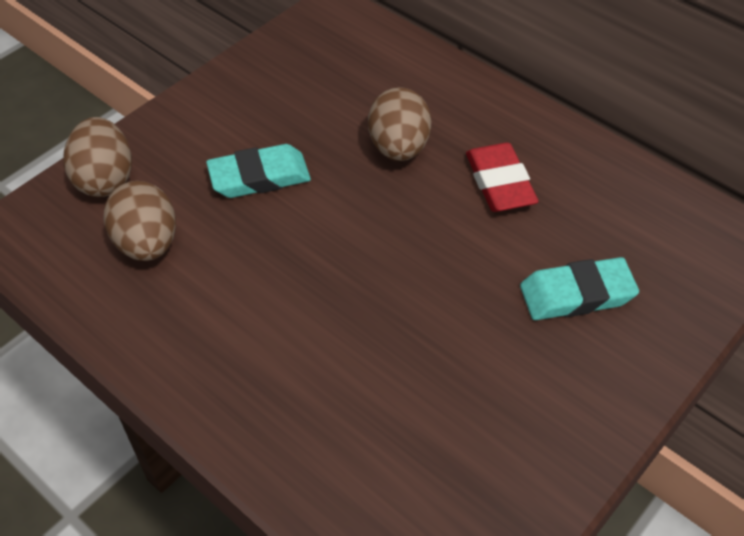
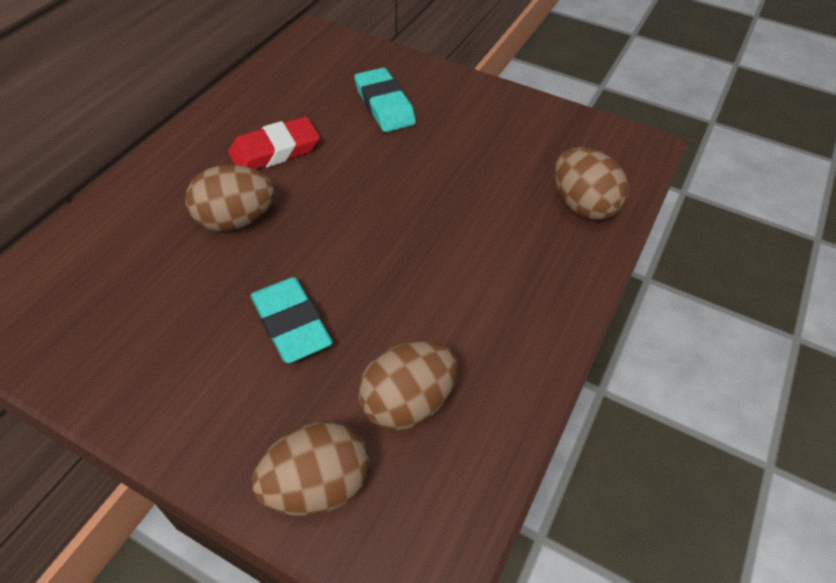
camera: 105 degrees left, 0 degrees up
(342, 472) = (583, 205): none -> brown egg

